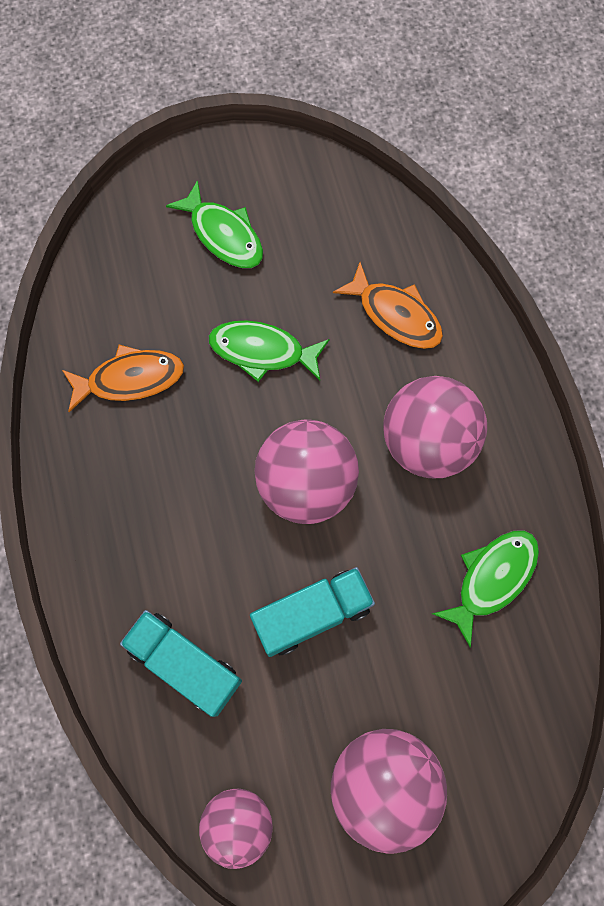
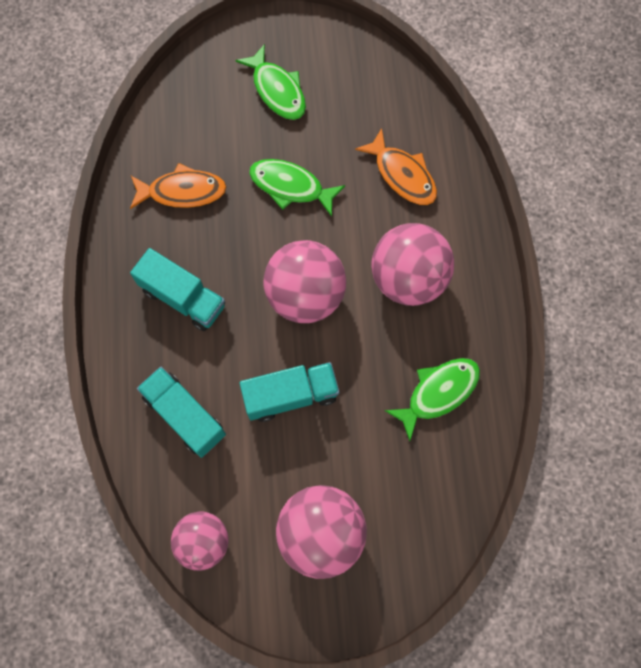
camera: 10 degrees right, 0 degrees up
(155, 513) = (183, 298): none -> turquoise truck

